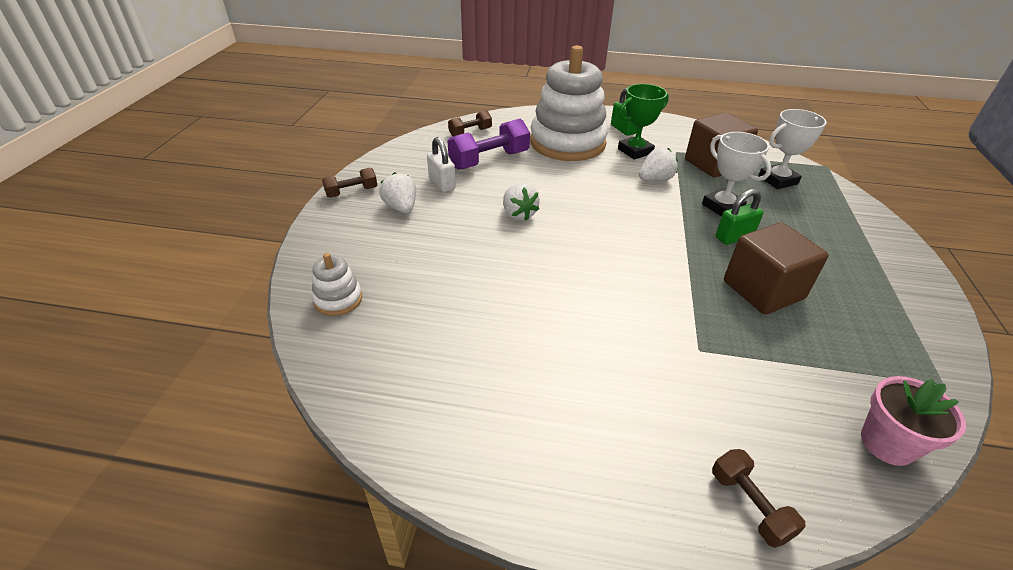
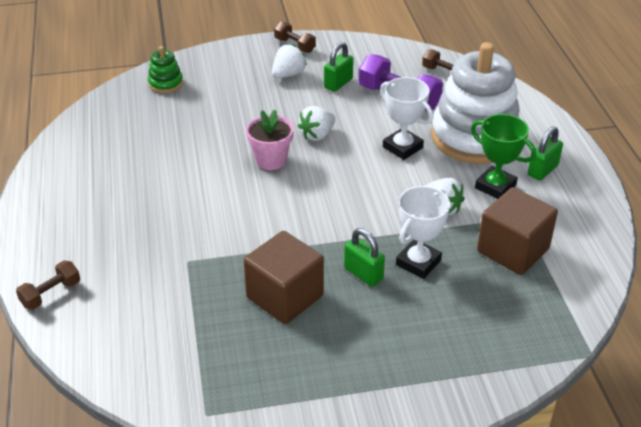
camera: 70 degrees right, 0 degrees up
(338, 299) = (165, 83): white stacking toy -> green stacking toy
(442, 184) = (338, 83): white padlock -> green padlock
(777, 180) = (514, 306): white trophy -> white trophy (403, 147)
(887, 443) = (124, 368): pink flower pot -> pink flower pot (271, 160)

